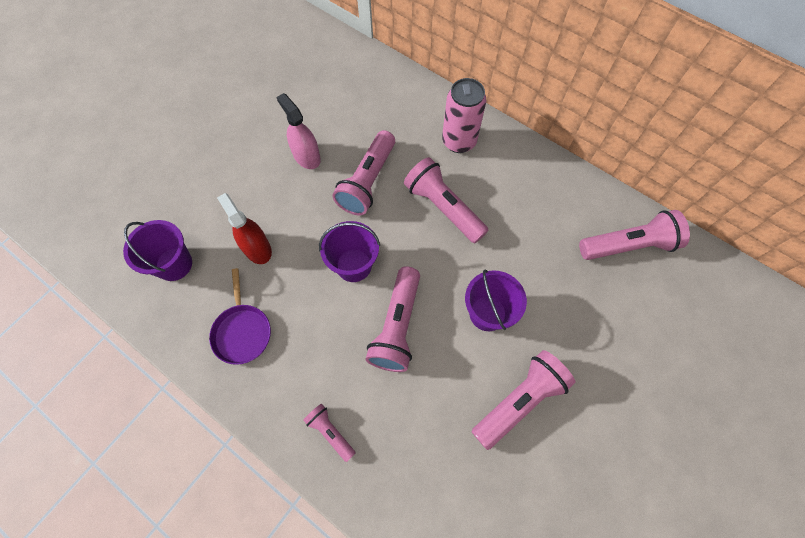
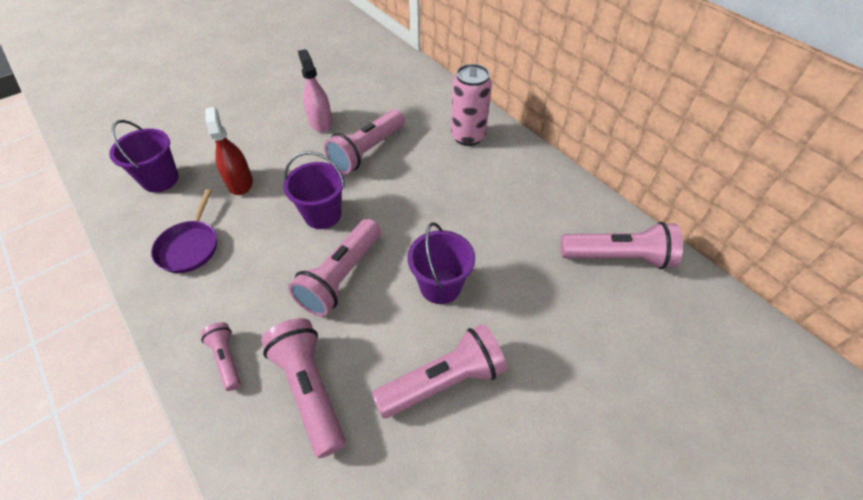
camera: 15 degrees right, 15 degrees down
(443, 207) = (431, 185): pink flashlight -> pink flashlight (309, 389)

